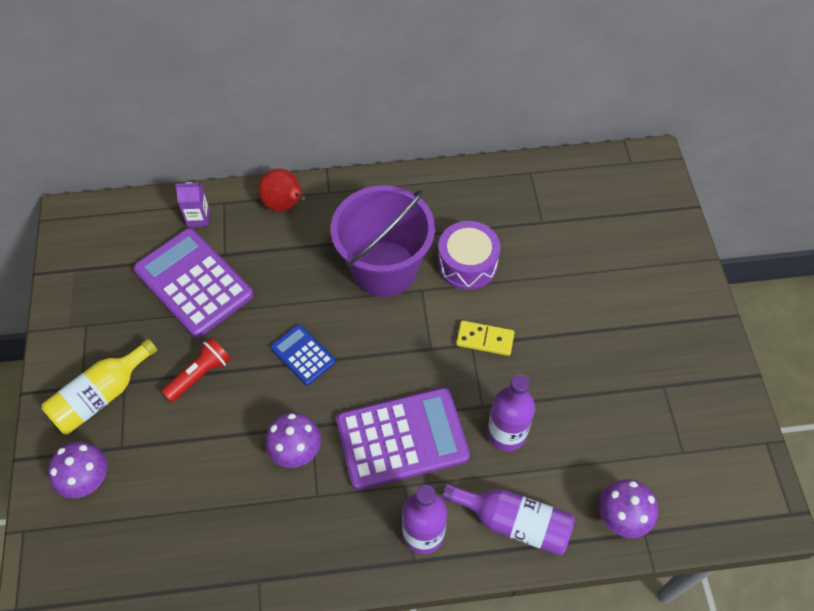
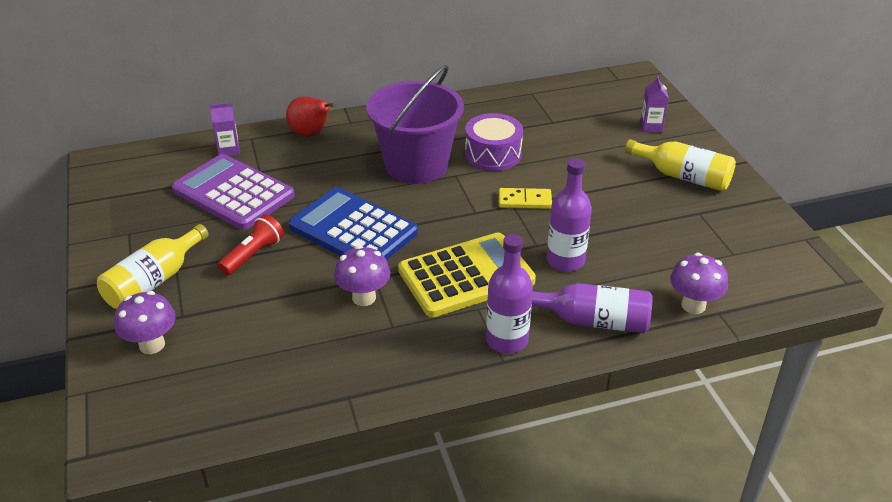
camera: 10 degrees left, 20 degrees down
(303, 355) = (353, 230): blue calculator -> blue calculator, size x1.95
(402, 438) = (466, 276): purple calculator -> yellow calculator
(647, 245) = (651, 127): none -> purple carton
(661, 328) = (683, 176): none -> yellow bottle

